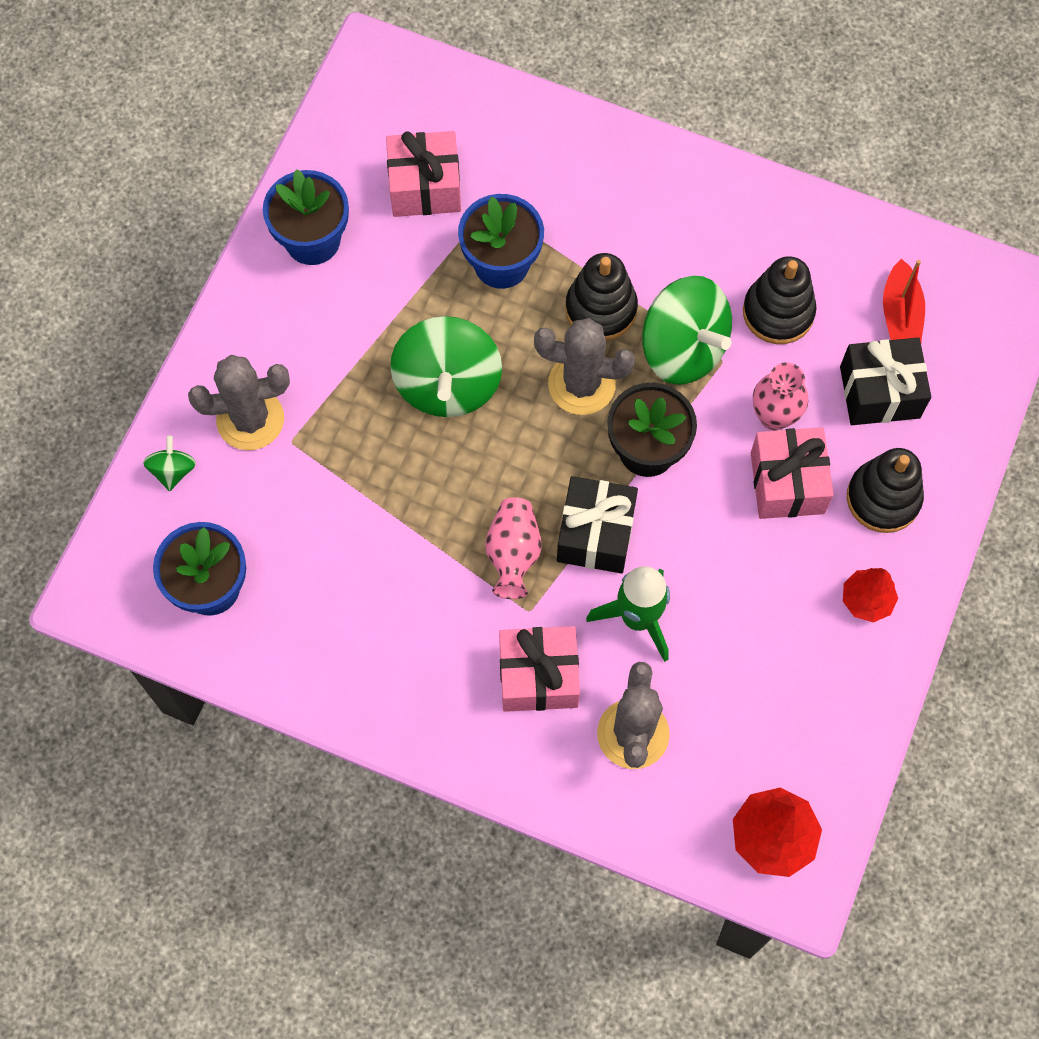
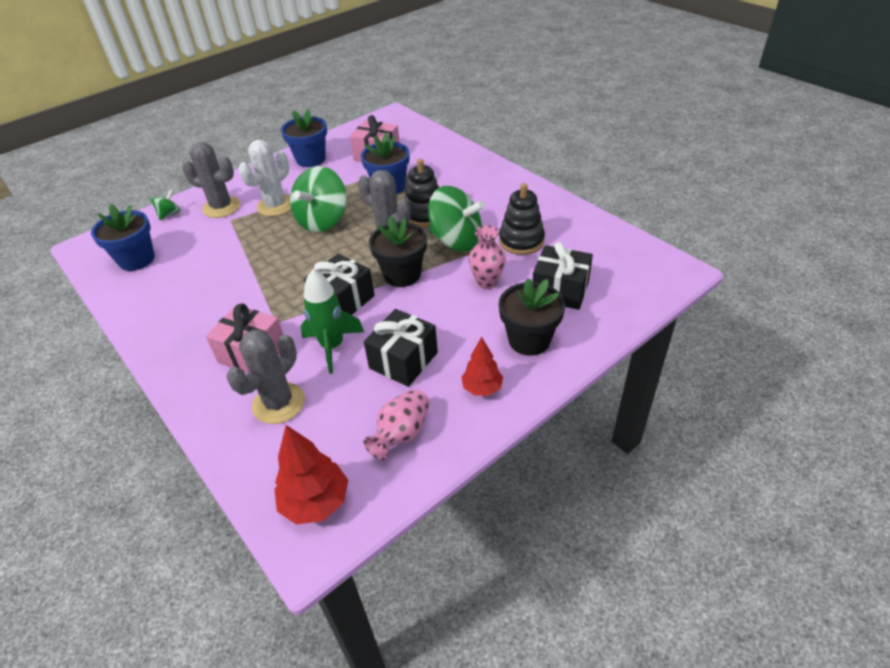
camera: 30 degrees right, 25 degrees down
(342, 380) = (275, 206): none -> white cactus
(513, 554) = (291, 294): pink vase -> pink vase (401, 434)
(683, 348) = (456, 240): green spinning top -> green spinning top turned 45 degrees counterclockwise
(745, 600) = (403, 360): none -> black gift
(787, 483) = (473, 313): pink gift -> none
(883, 498) = (529, 340): black stacking toy -> black flower pot
(900, 314) = (595, 261): red boat -> none

